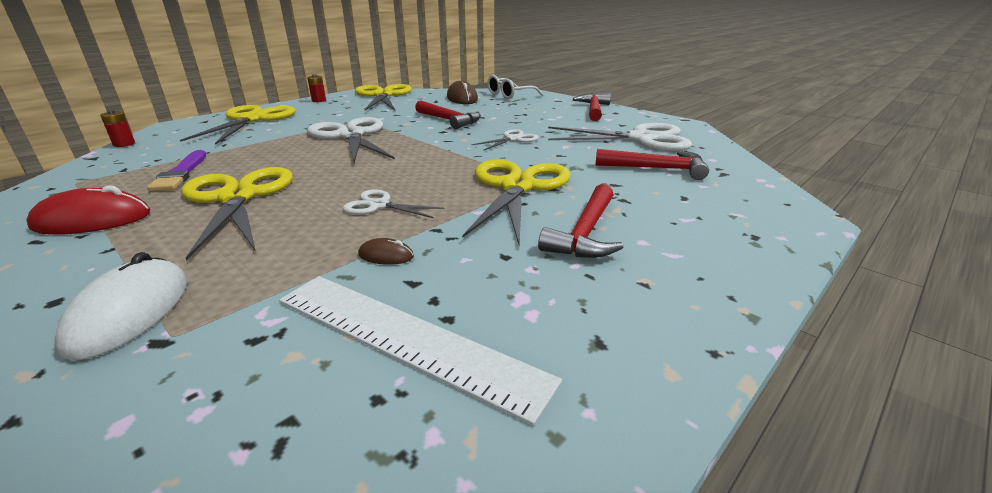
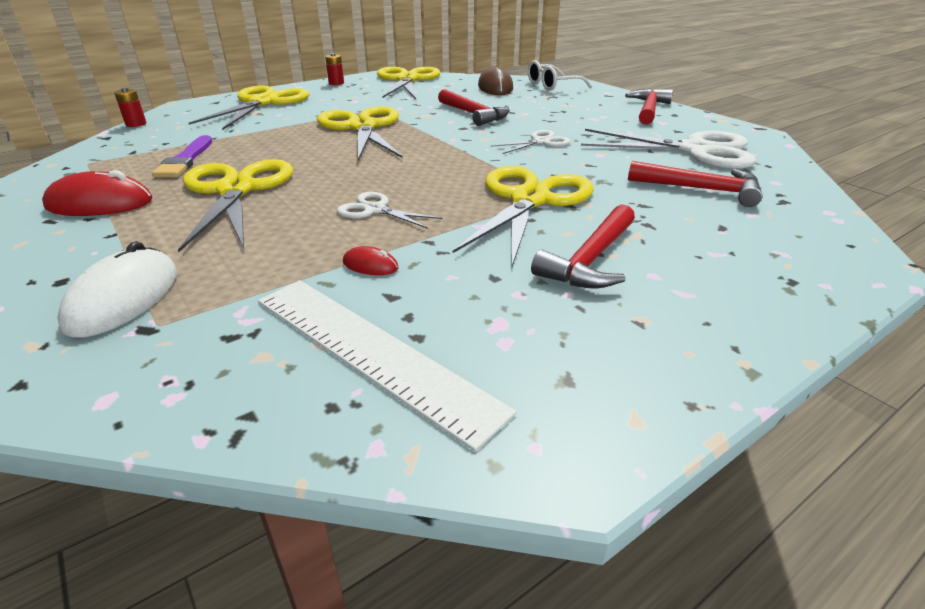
camera: 10 degrees right, 5 degrees up
(351, 135) = (362, 127): white scissors -> yellow scissors
(386, 256) = (370, 265): brown mouse -> red mouse

